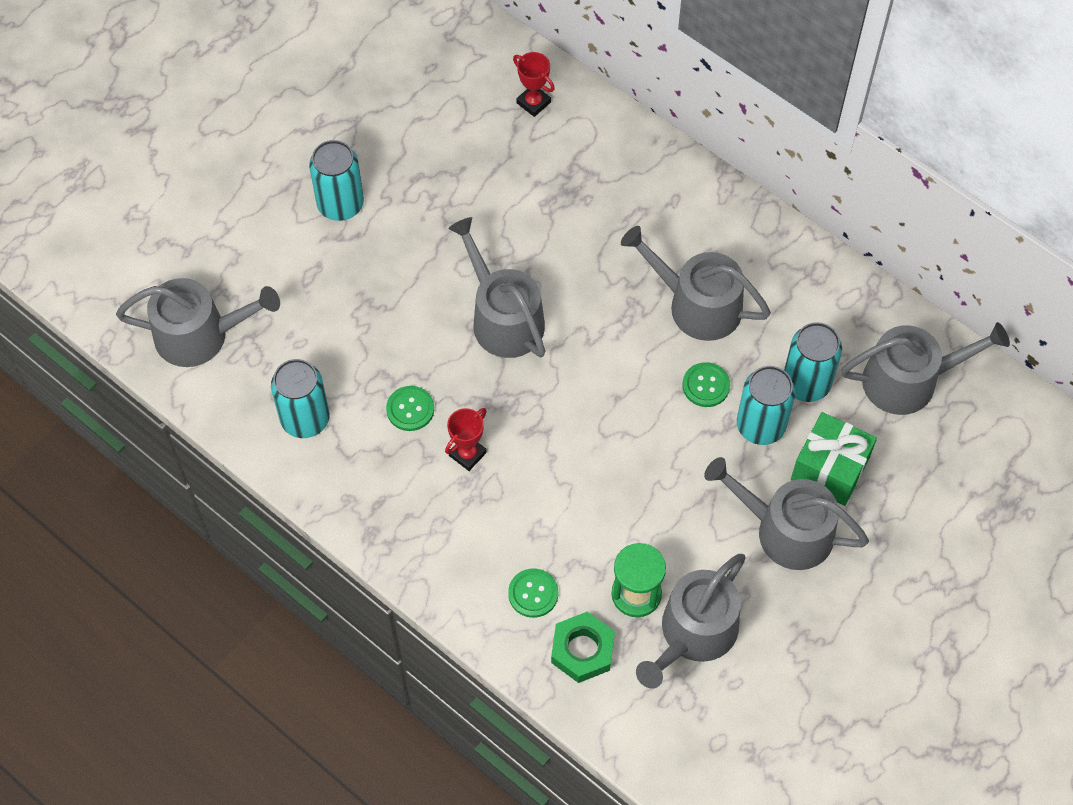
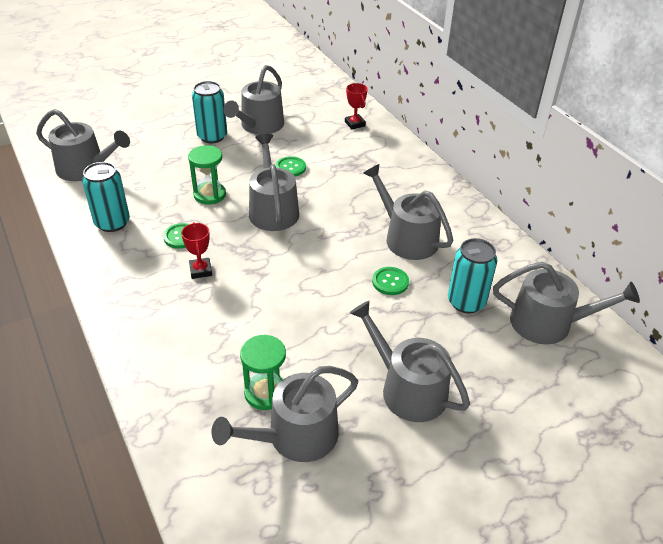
camera: 20 degrees right, 20 degrees down
(396, 156) = (259, 126): none -> grey watering can
(404, 321) = (209, 195): none -> green hourglass
(467, 454) = (200, 270): red trophy -> red trophy turned 75 degrees counterclockwise
(533, 593) = (188, 366): green button -> green button (290, 168)
(582, 650) = (200, 417): green nut -> none
(760, 426) = (419, 316): turquoise can -> none
(830, 469) = (462, 359): green gift -> none

